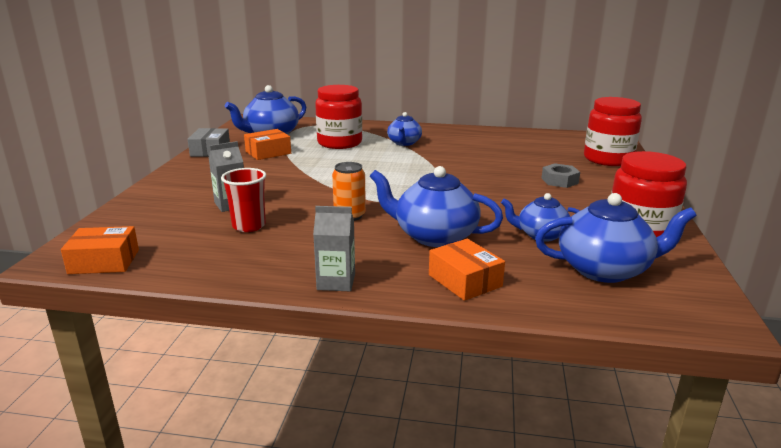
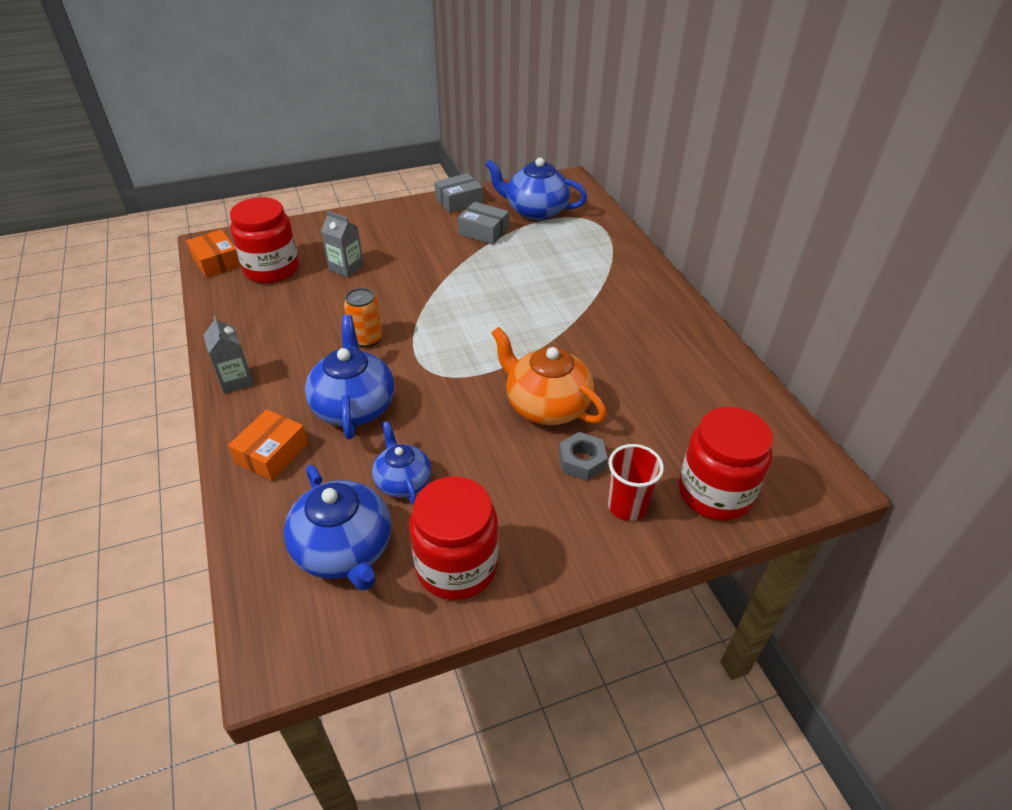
camera: 60 degrees right, 20 degrees up
(249, 226) = (311, 295): red cup -> red cup (627, 506)
(268, 152) = (483, 231): orange box -> grey box
(339, 143) = (553, 259): red jar -> red jar (272, 269)
(404, 143) = (599, 300): blue teapot -> none
(497, 178) = (546, 405): none -> orange teapot

